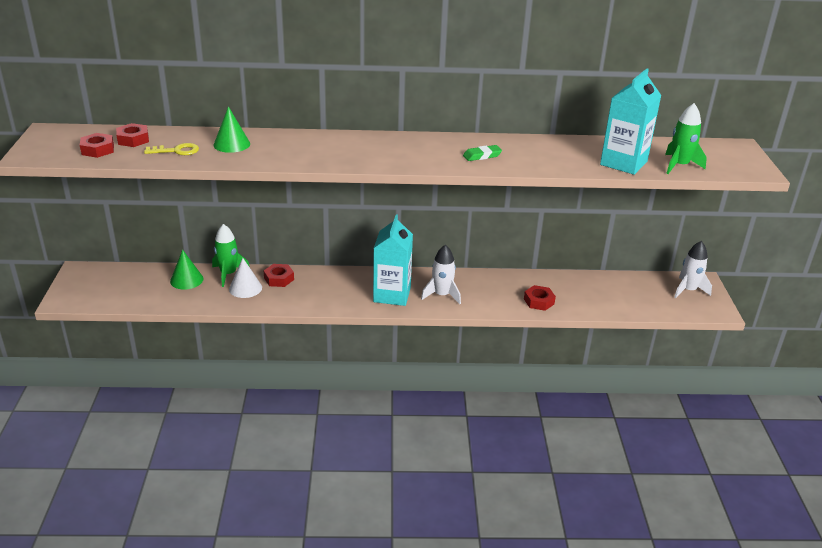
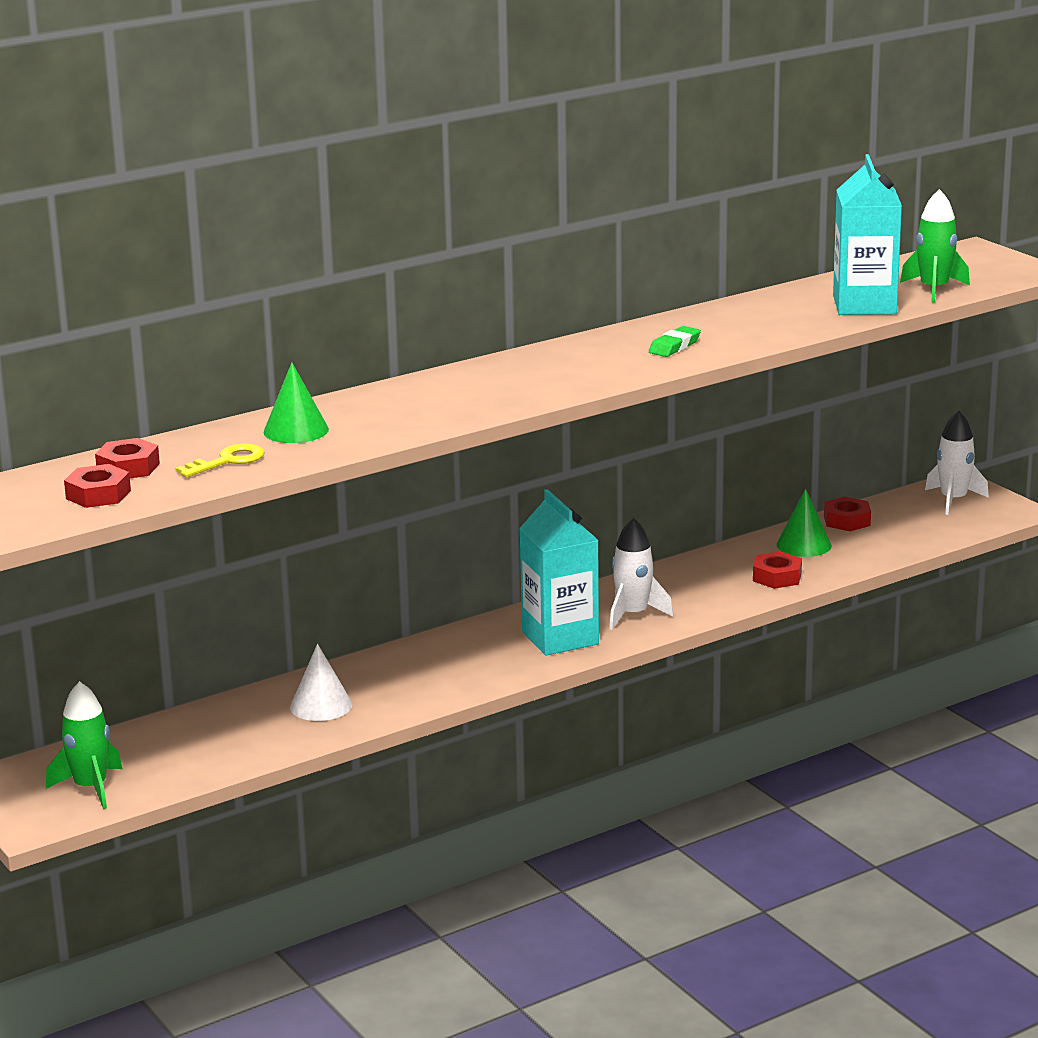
camera: 30 degrees left, 10 degrees down
(186, 280) = (206, 728): green cone -> green cone (803, 545)
(228, 274) = (264, 698): green rocket -> green rocket (90, 788)
(279, 279) = (357, 677): red nut -> red nut (847, 521)

